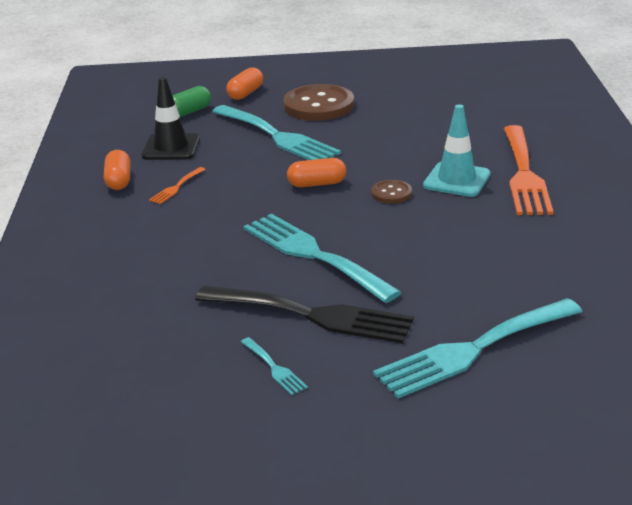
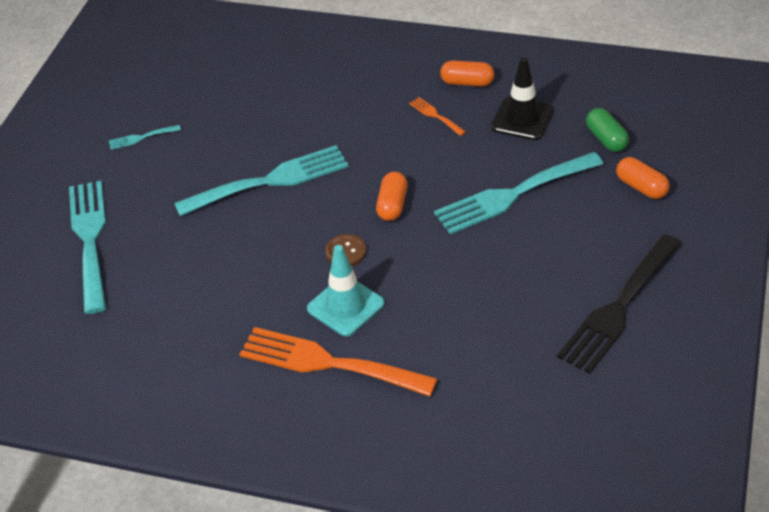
camera: 110 degrees right, 15 degrees up
(312, 315) = (188, 166): black fork -> black fork (618, 308)
(318, 105) = (581, 240): brown button -> none

